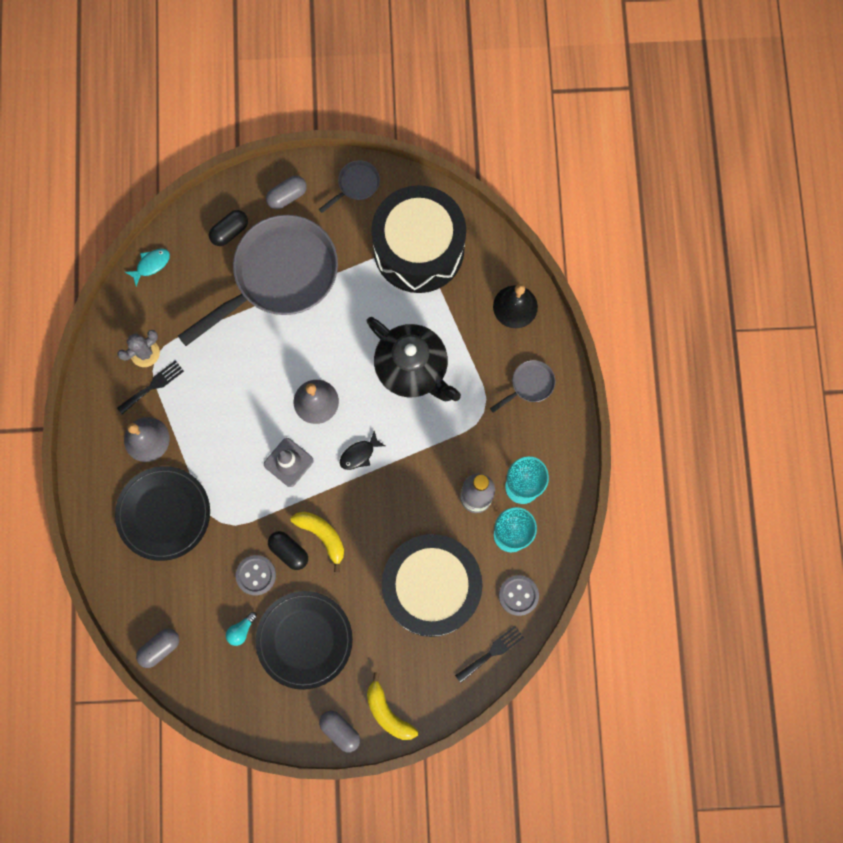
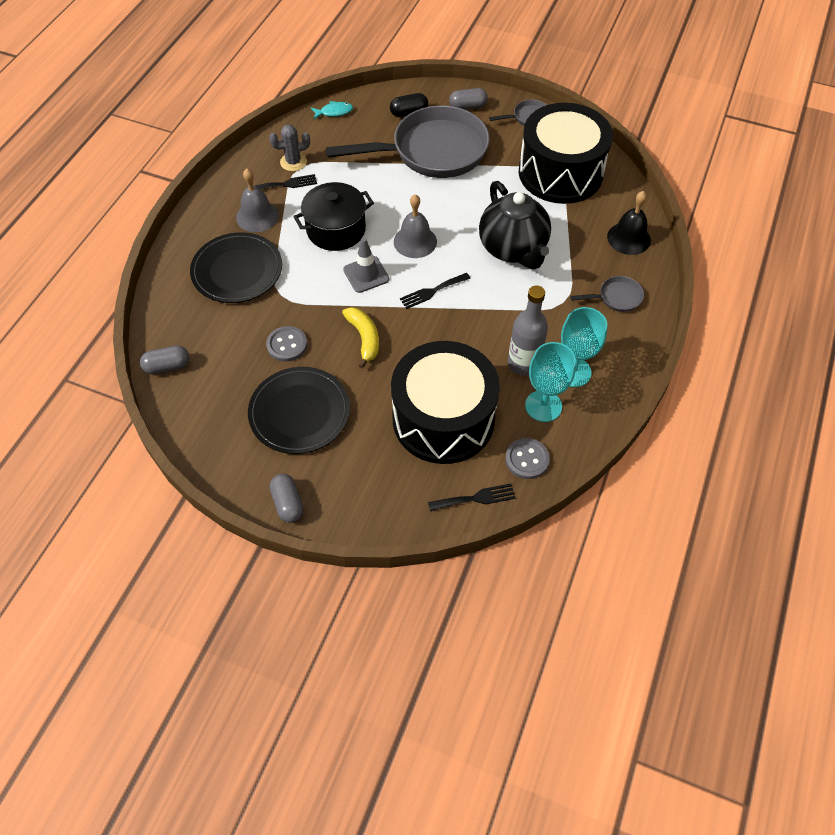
camera: 25 degrees right, 20 degrees down
(233, 421) = (336, 230): none -> black pot
(241, 630) = (247, 381): turquoise light bulb -> none
(289, 551) = (327, 338): black capsule -> none
(359, 454) = (432, 291): black fish -> black fork
(388, 712) = (343, 507): yellow banana -> none

